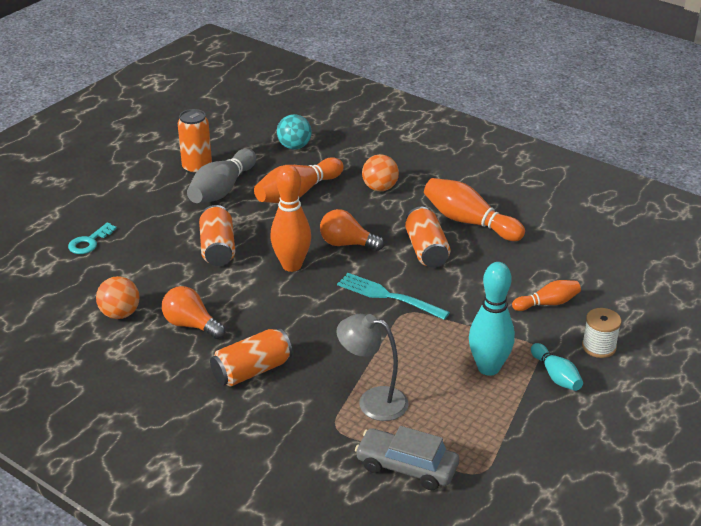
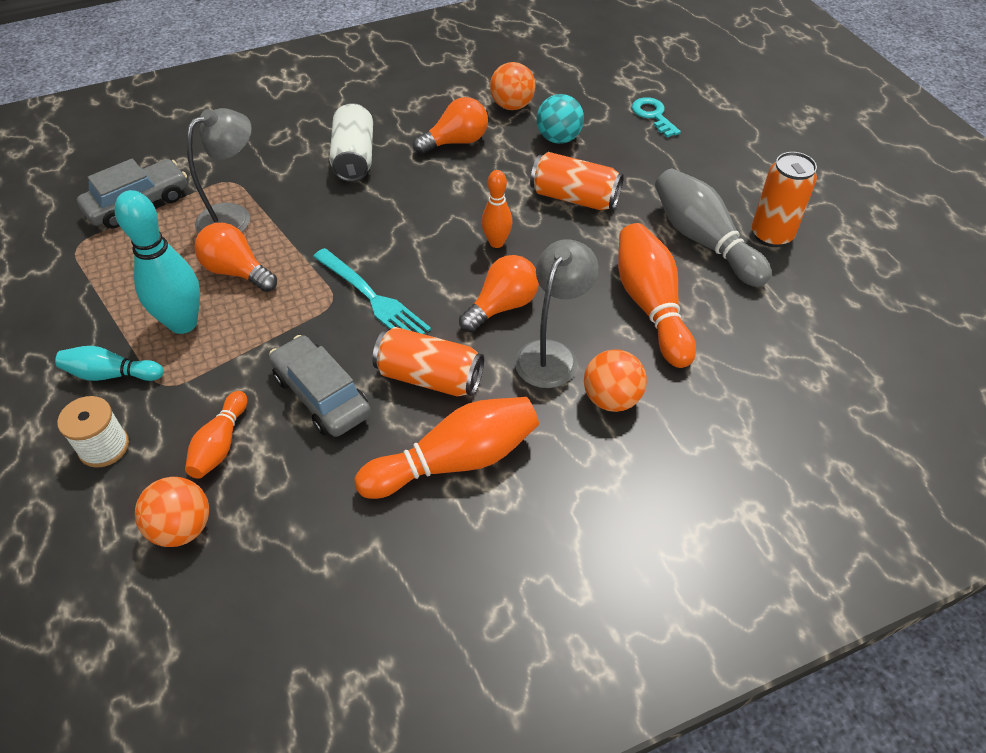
camera: 120 degrees right, 15 degrees up
(252, 370) = (354, 157): orange can -> white can
(291, 265) = (496, 242): orange bowling pin -> orange bowling pin, size x0.58
(294, 146) = (785, 351): turquoise ball -> turquoise ball (558, 138)
(367, 215) = (552, 354): none -> grey lamp
(388, 296) = (372, 298): turquoise fork -> turquoise fork turned 75 degrees clockwise
(423, 368) = (237, 271): none -> orange light bulb
(478, 282) = (321, 395): none -> grey car
(603, 290) = (182, 528): none -> orange ball

